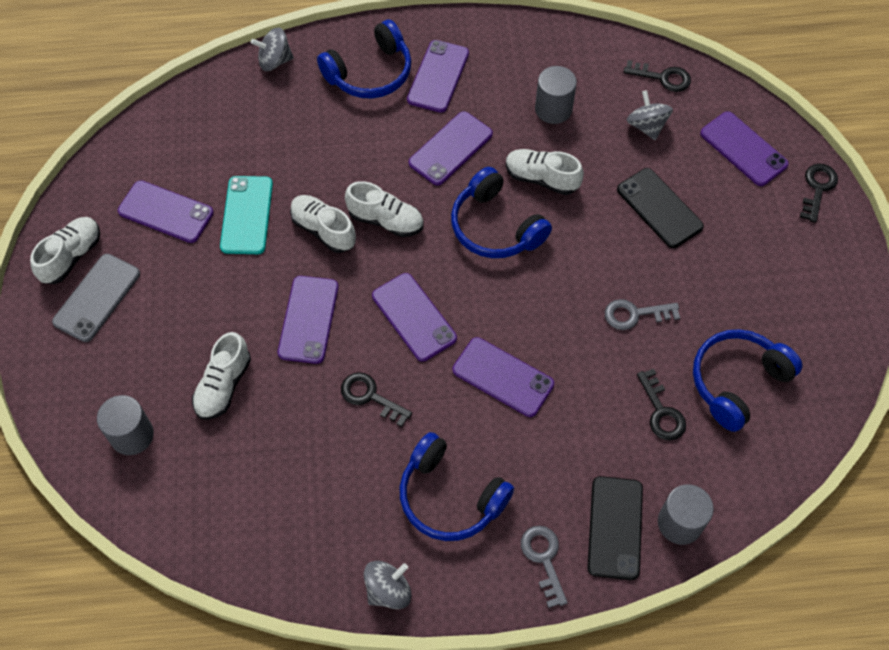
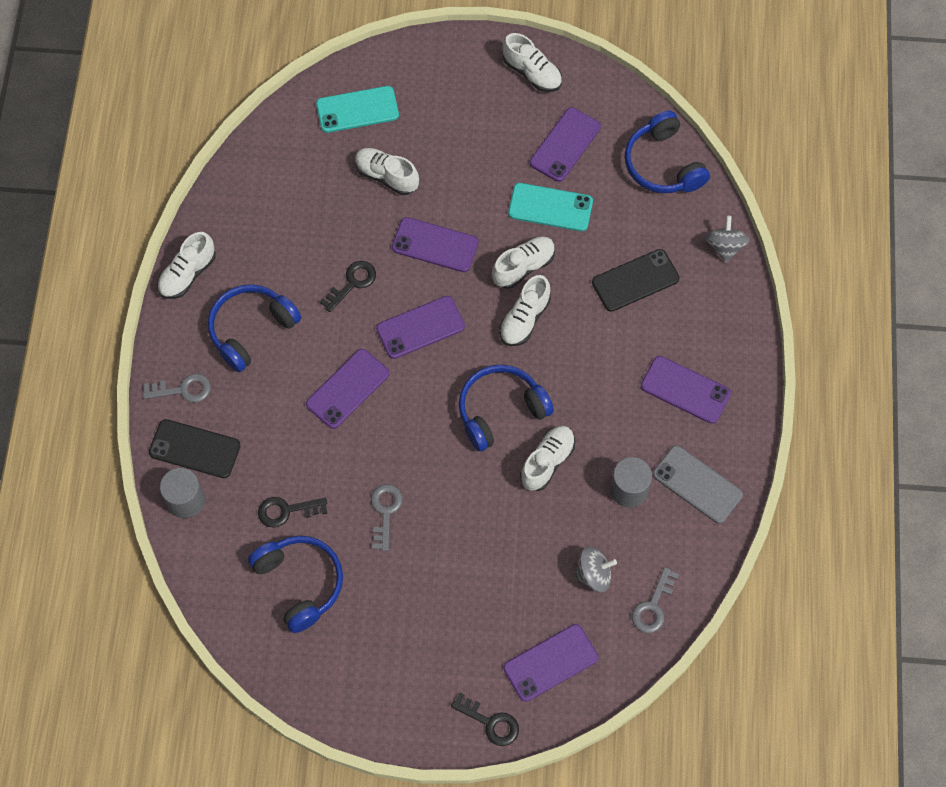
camera: 100 degrees right, 5 degrees up
(97, 298) = (488, 90): grey phone -> grey phone (697, 484)
(132, 435) = (357, 110): grey cylinder -> turquoise phone
(370, 73) = (698, 329): blue headphones -> blue headphones (663, 164)
(388, 590) = (187, 274): grey spinning top -> white shoe
(450, 148) = (595, 387): purple phone -> none
(659, 208) = (495, 562): black phone -> black phone (635, 280)
(662, 77) = (653, 606): black key -> grey key

